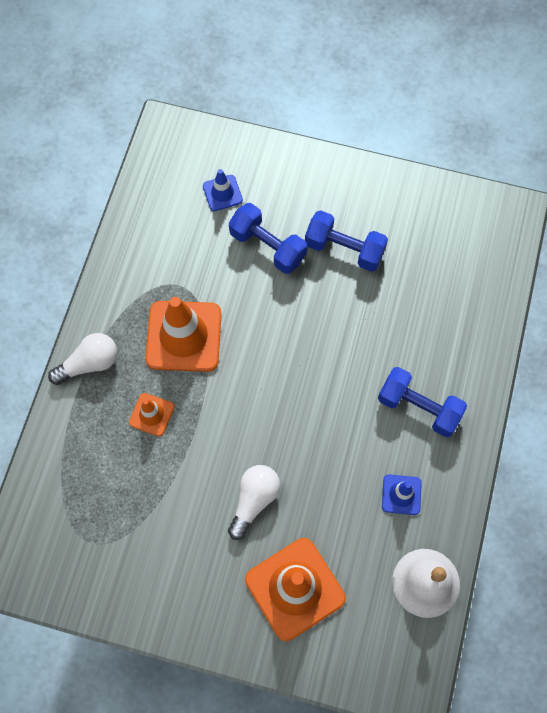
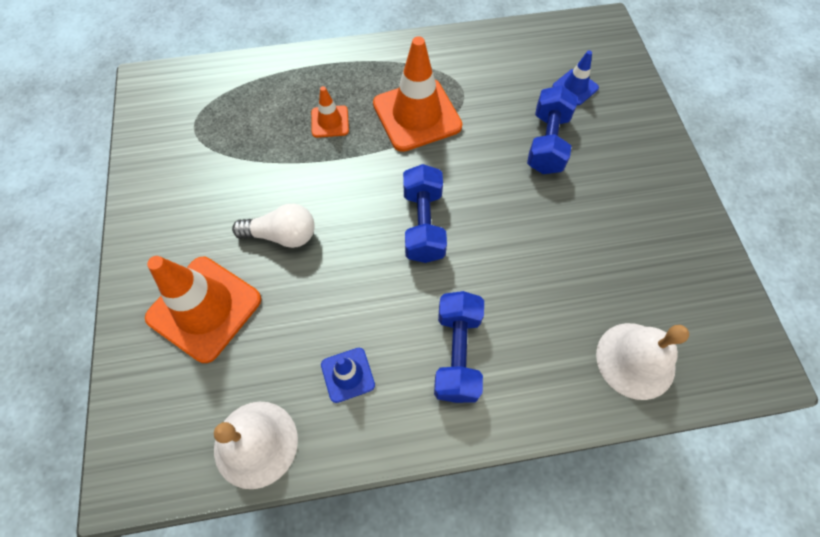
camera: 65 degrees right, 5 degrees down
(89, 364) = (354, 61): white light bulb -> none
(344, 249) = (590, 208): blue dumbbell -> blue dumbbell (423, 224)
(476, 289) = (635, 360): none -> white bell

